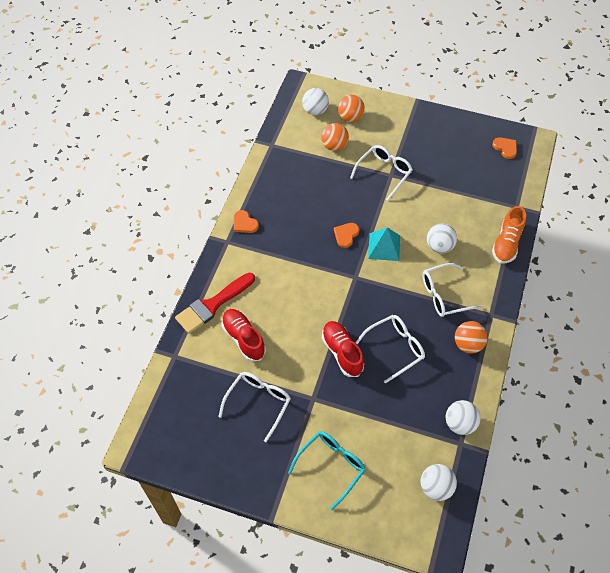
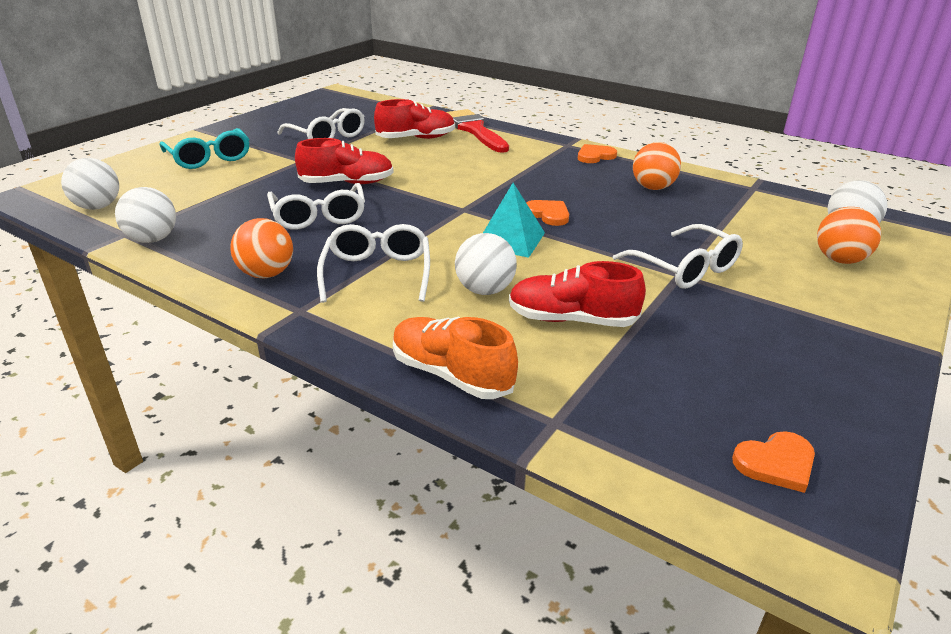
camera: 105 degrees right, 25 degrees down
(334, 146) = (756, 234): orange ball -> orange ball (653, 188)
(448, 210) = (571, 320): none -> red shoe

